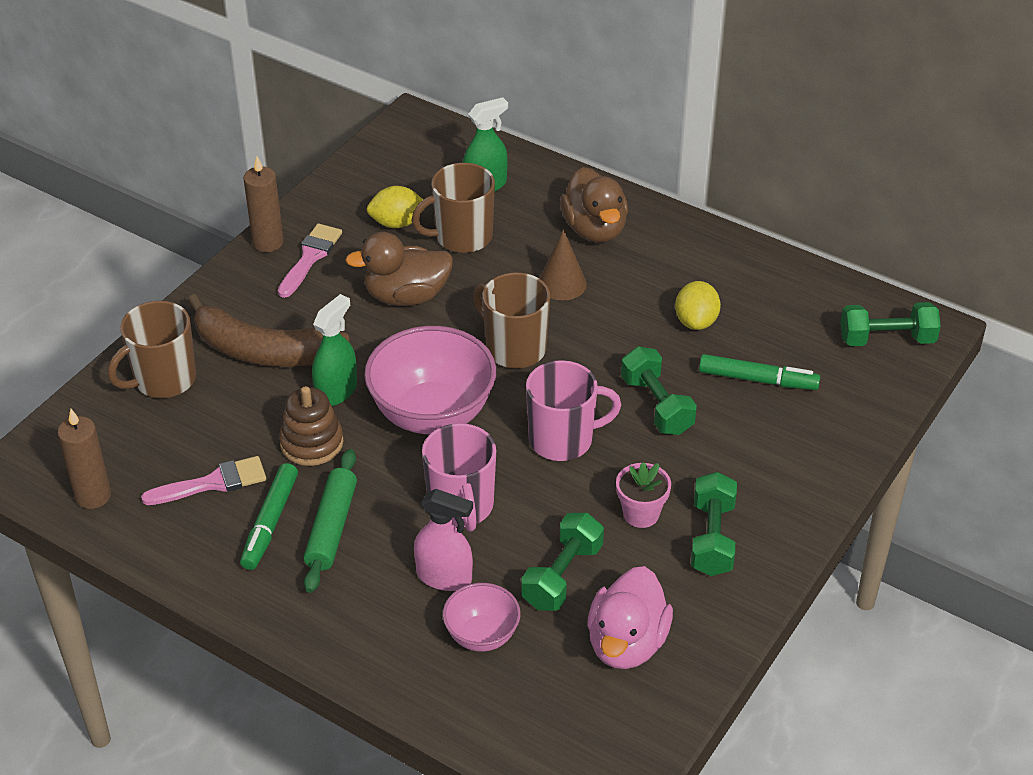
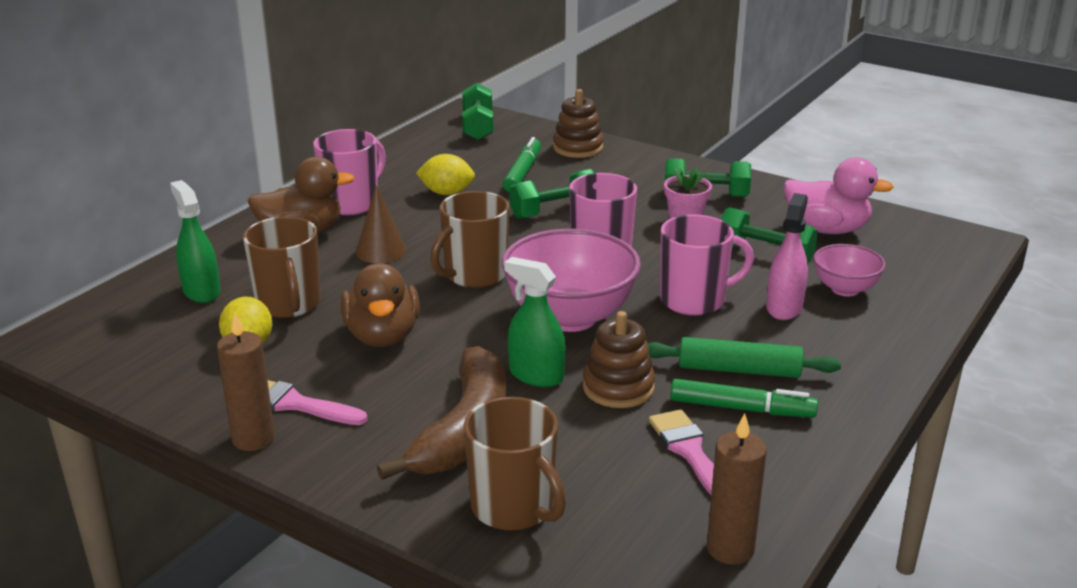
camera: 90 degrees left, 15 degrees down
(665, 256) = (352, 203): none -> pink mug
(837, 428) = (578, 148): none -> brown stacking toy

